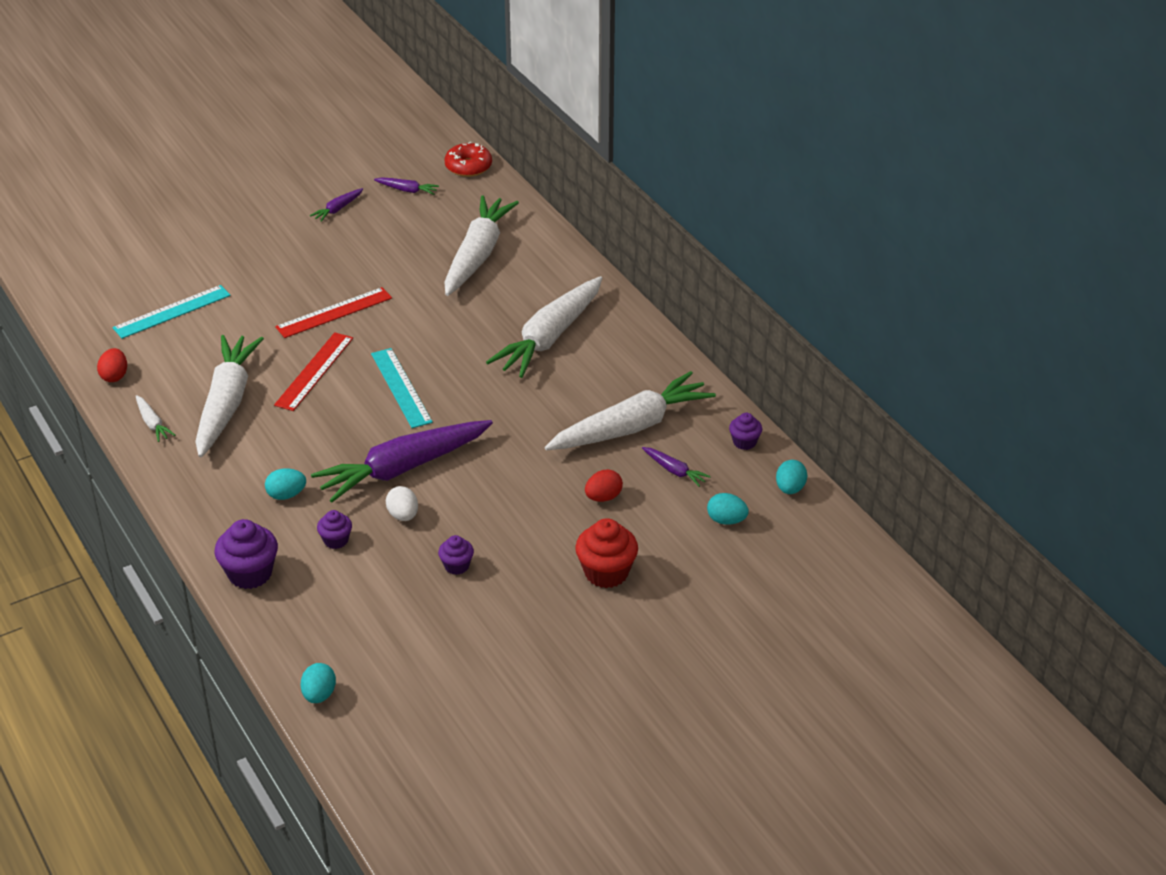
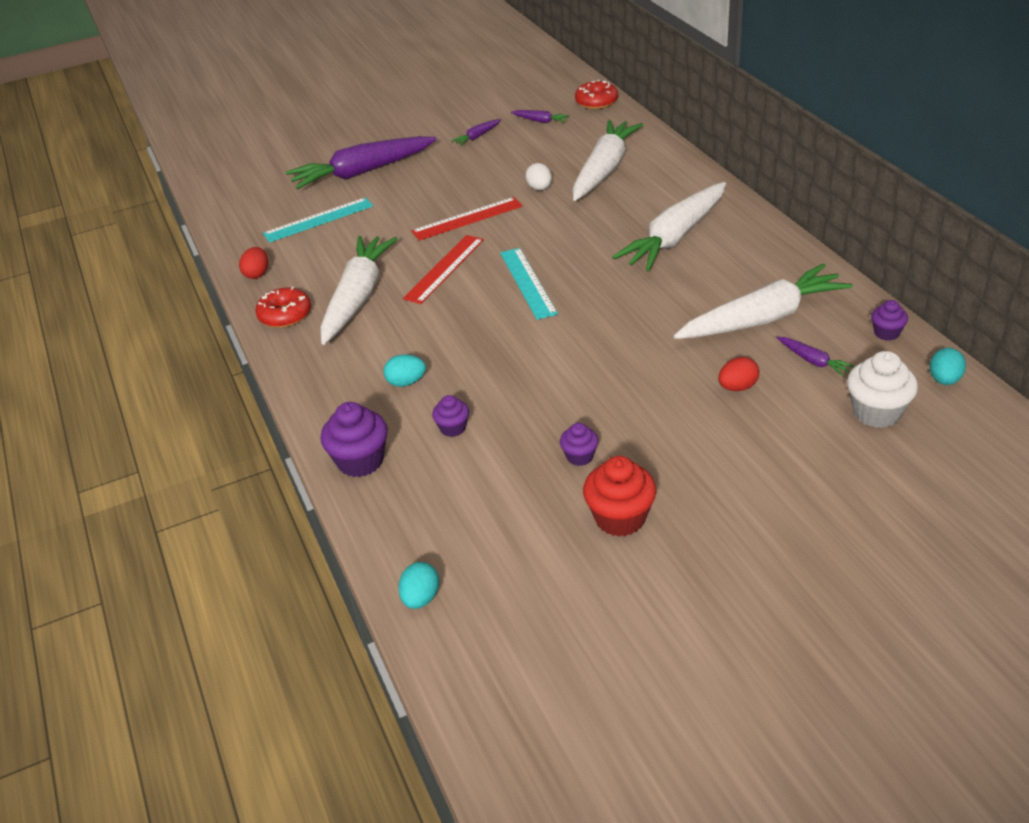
camera: 10 degrees right, 0 degrees up
(152, 423) = (285, 315): white carrot -> red donut
(403, 468) = (526, 357): purple carrot -> purple carrot (362, 172)
(403, 515) = (524, 403): white egg -> white egg (539, 188)
(606, 573) = (745, 467): red cupcake -> red cupcake (620, 518)
(726, 520) = (876, 412): turquoise egg -> white cupcake

